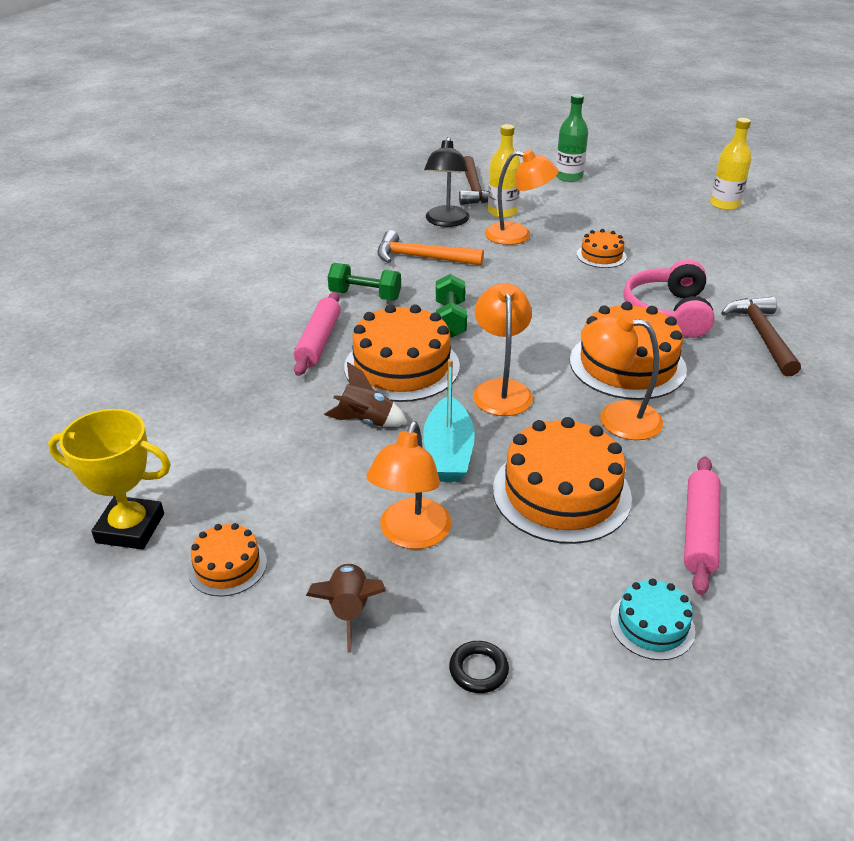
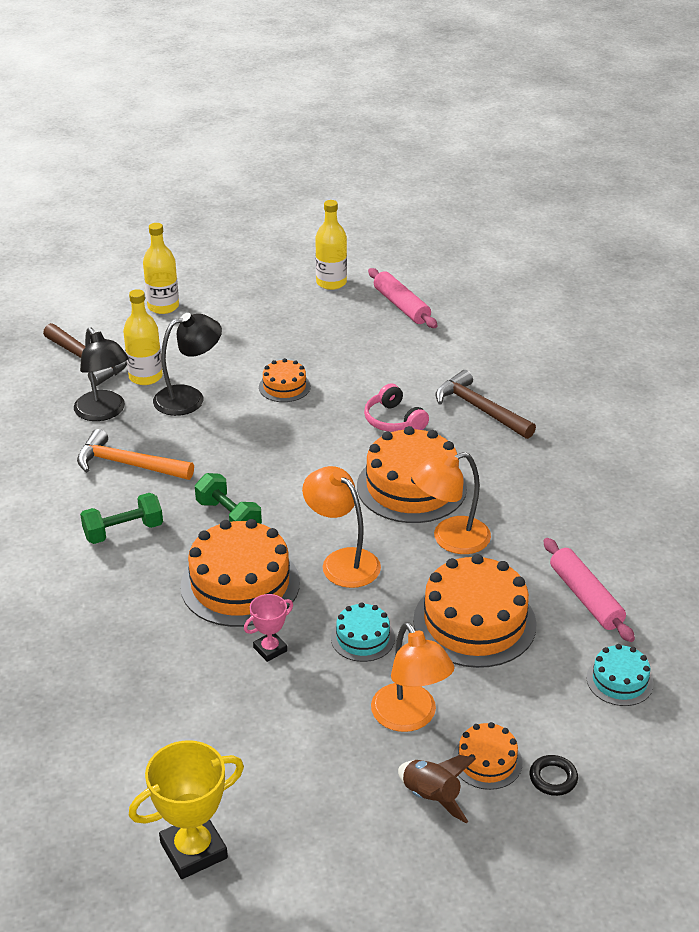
camera: 40 degrees left, 0 degrees up
(227, 566) = (308, 826): orange cake -> orange cake (487, 761)
(318, 341) = (138, 599): pink rolling pin -> pink rolling pin (401, 306)
(366, 421) = (270, 649): brown rocket -> pink trophy
(421, 258) = (128, 464): orange hammer -> orange hammer turned 45 degrees clockwise
(448, 452) = (362, 638): turquoise boat -> turquoise cake
(517, 235) = (189, 398): orange lamp -> black lamp
(569, 177) = (163, 306): green bottle -> yellow bottle
(668, 312) = (393, 420): pink headphones -> pink headphones, size x0.65

